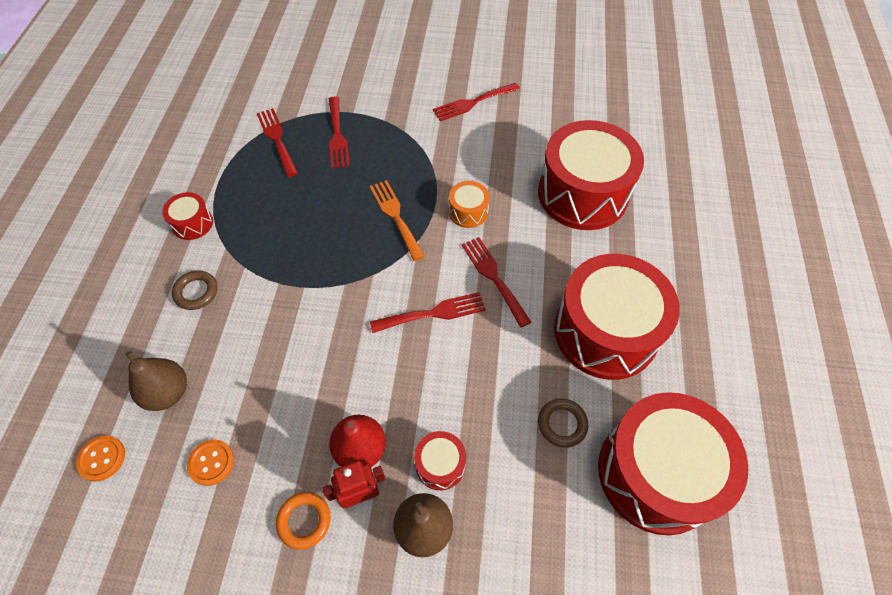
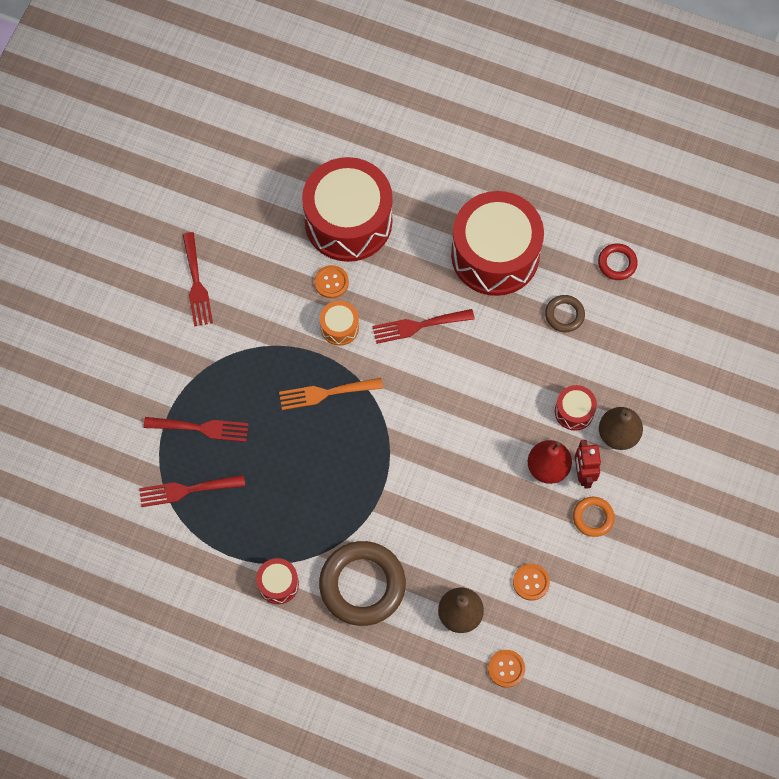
camera: 75 degrees left, 10 degrees up
(196, 292) = (362, 585): brown ring -> brown ring, size x2.04
(433, 313) = (441, 384): red fork -> none
(513, 195) = (331, 282): none -> orange button
(656, 473) = (617, 263): red drum -> red ring

